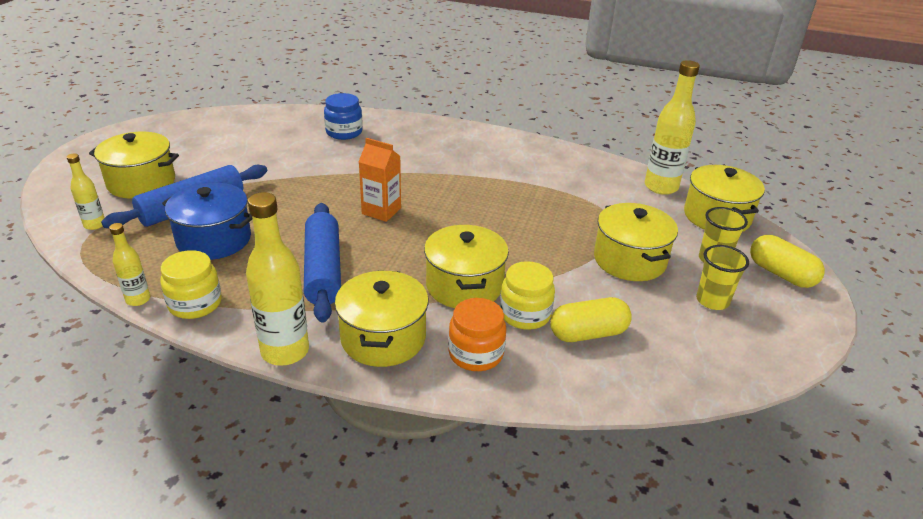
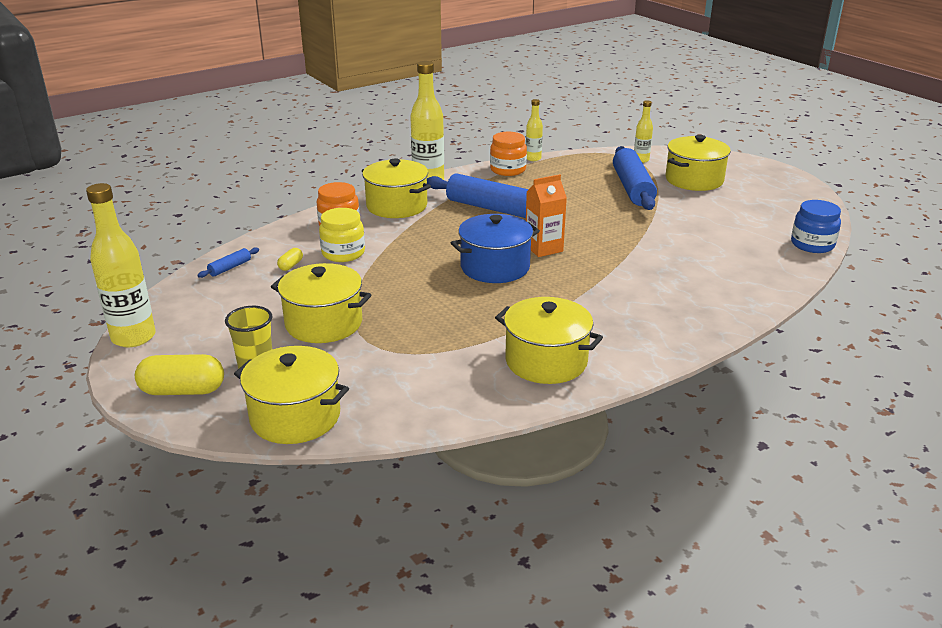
camera: 130 degrees right, 5 degrees down
(195, 304) = (508, 170): yellow jar -> orange jar
(214, 240) = (576, 186): blue pot -> blue pot (495, 267)
(344, 132) = (724, 276): blue jar -> blue jar (812, 244)
(464, 286) = (404, 245): yellow pot -> yellow pot (546, 361)
(588, 333) = (291, 265): yellow capsule -> yellow capsule, size x0.48
(648, 373) = (230, 268): none -> blue rolling pin
(661, 187) = (390, 416): yellow bottle -> yellow bottle (133, 337)
(712, 301) = (226, 332): yellow cup -> none

